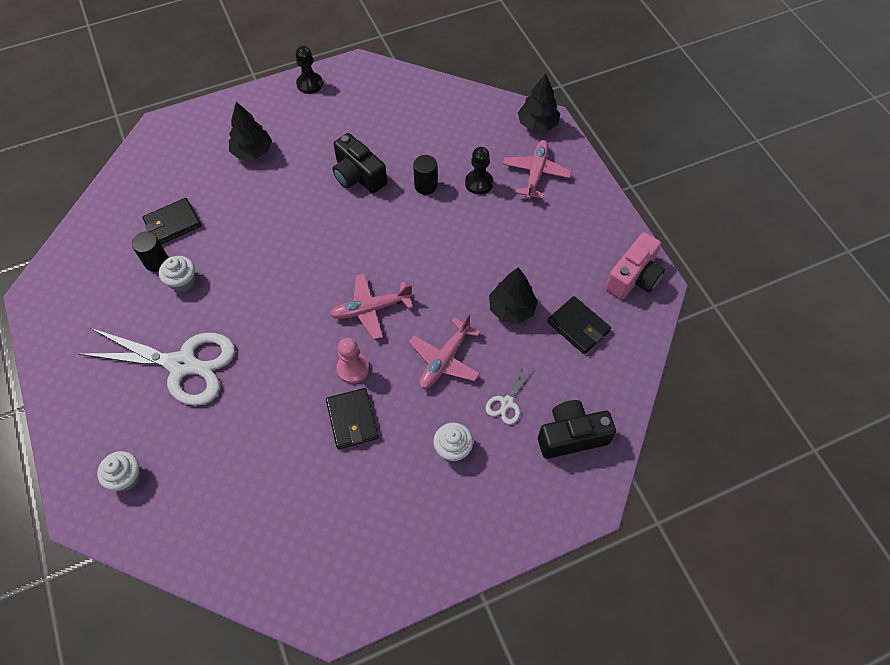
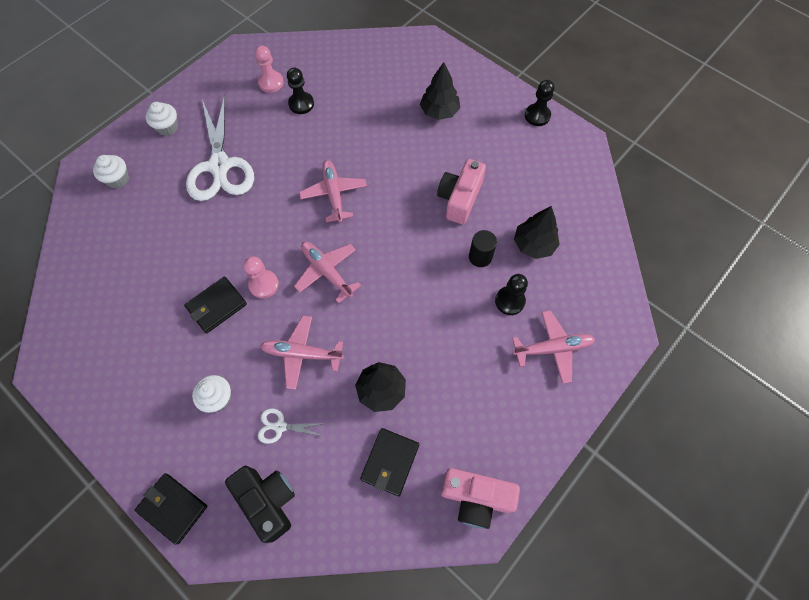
camera: 65 degrees right, 5 degrees up
(106, 280) = (271, 82): none -> pink pawn
(156, 262) = (301, 104): black cylinder -> black pawn
(173, 223) = (340, 96): black wallet -> black wallet (173, 508)
(182, 281) = (291, 129): white cupcake -> white cupcake (167, 127)
(288, 272) = (334, 194): none -> pink plane
(358, 176) = (459, 199): black camera -> pink camera
(537, 124) = (616, 325): black tree -> black tree (534, 244)

